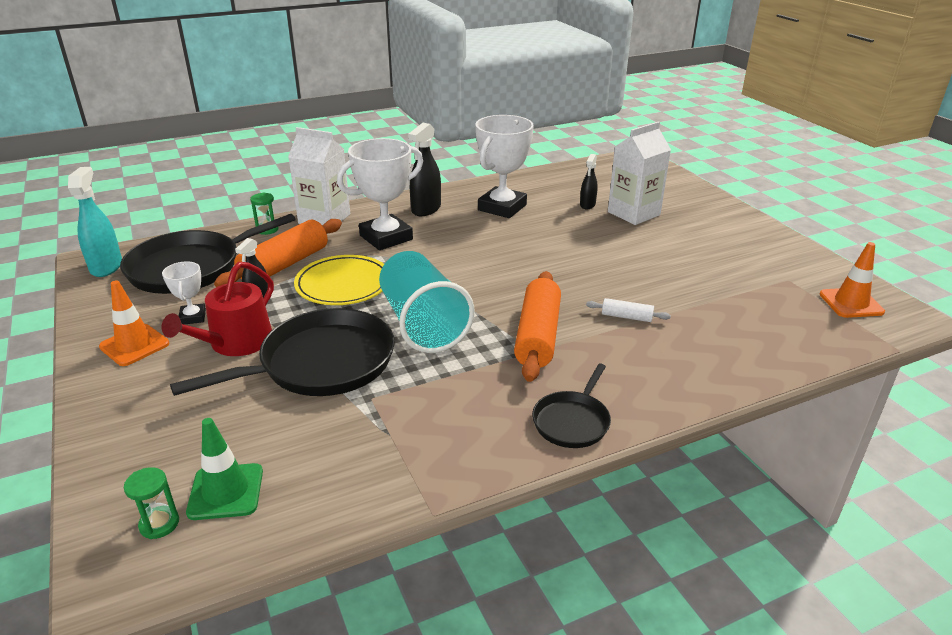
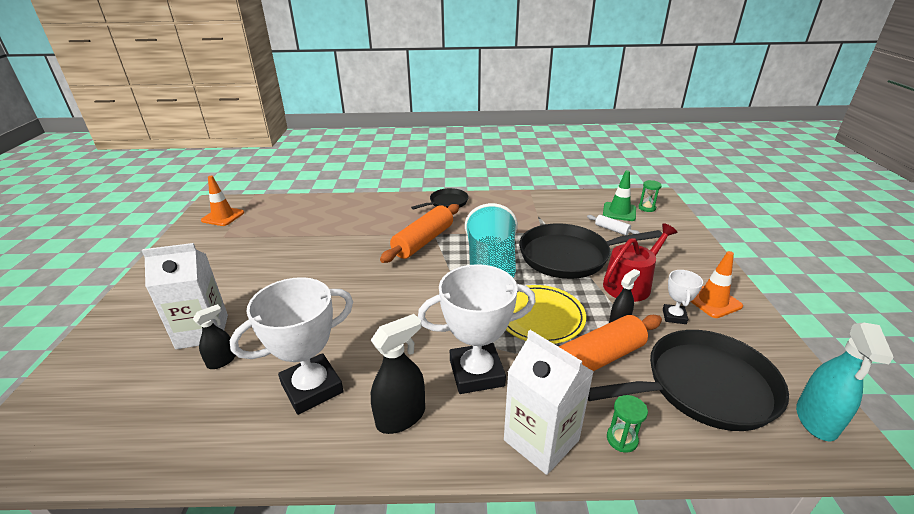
camera: 155 degrees left, 0 degrees up
(626, 317) = (357, 239): white rolling pin -> white rolling pin (611, 229)

